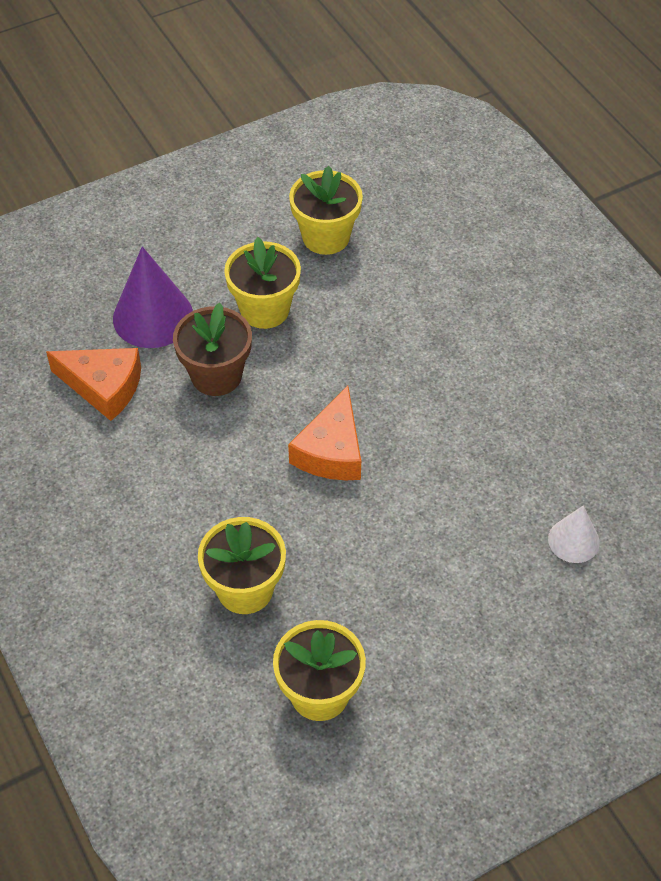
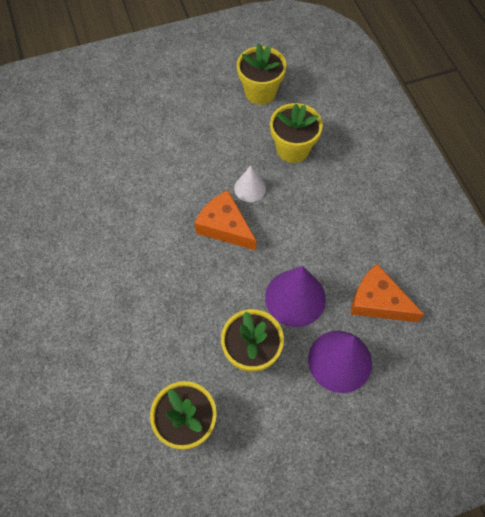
camera: 170 degrees left, 10 degrees up
(216, 375) = (295, 298): brown flower pot -> purple cone
(331, 451) = (225, 226): orange cheese -> orange cheese turned 75 degrees counterclockwise
(573, 540) = (95, 148): white cone -> white cone (250, 188)

